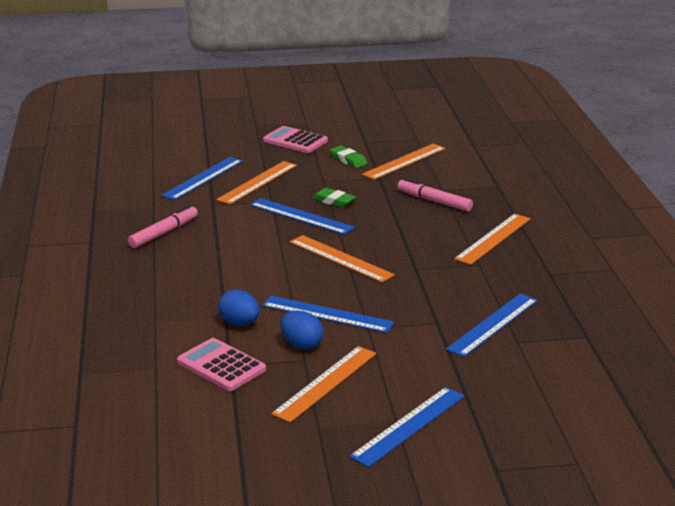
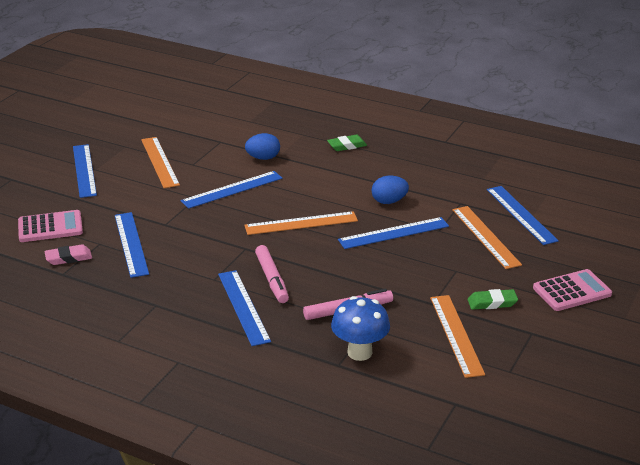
camera: 125 degrees right, 5 degrees up
(163, 233) = (429, 169): pink marker -> pink marker (272, 279)
(221, 366) = (224, 138): pink calculator -> pink calculator (50, 227)
(301, 345) = (209, 169): blue egg -> blue egg (389, 201)
(333, 201) = (406, 259): green eraser -> green eraser (347, 146)
(474, 183) = (359, 352): none -> blue mushroom
(493, 238) = (243, 307): orange ruler -> blue ruler
(562, 345) = (68, 258): none -> pink eraser

